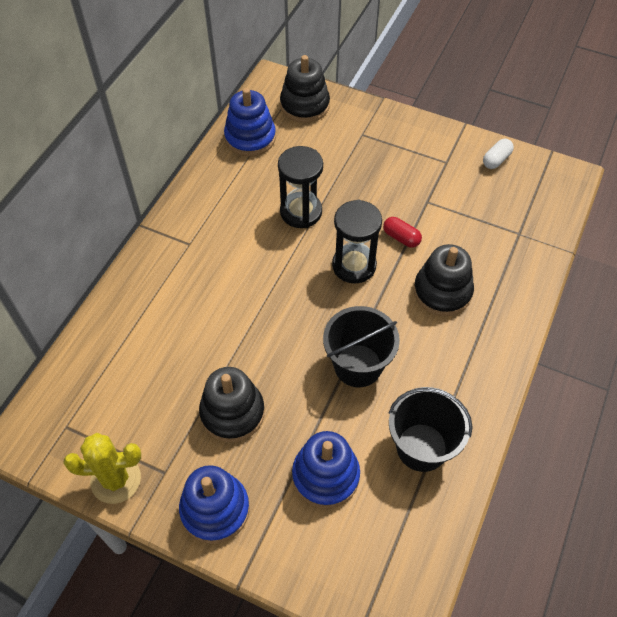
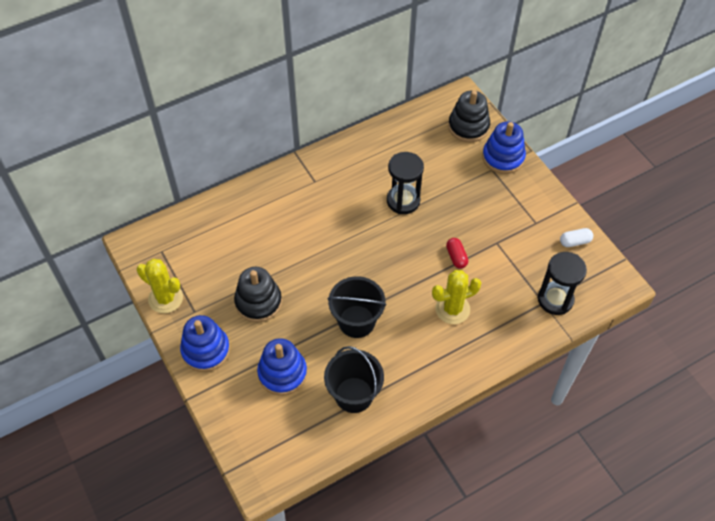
camera: 35 degrees right, 0 degrees up
(250, 138) = (411, 130): blue stacking toy -> blue stacking toy (503, 157)
(354, 265) = (408, 257): black hourglass -> black hourglass (555, 299)
(442, 292) = (452, 309): black stacking toy -> yellow cactus

